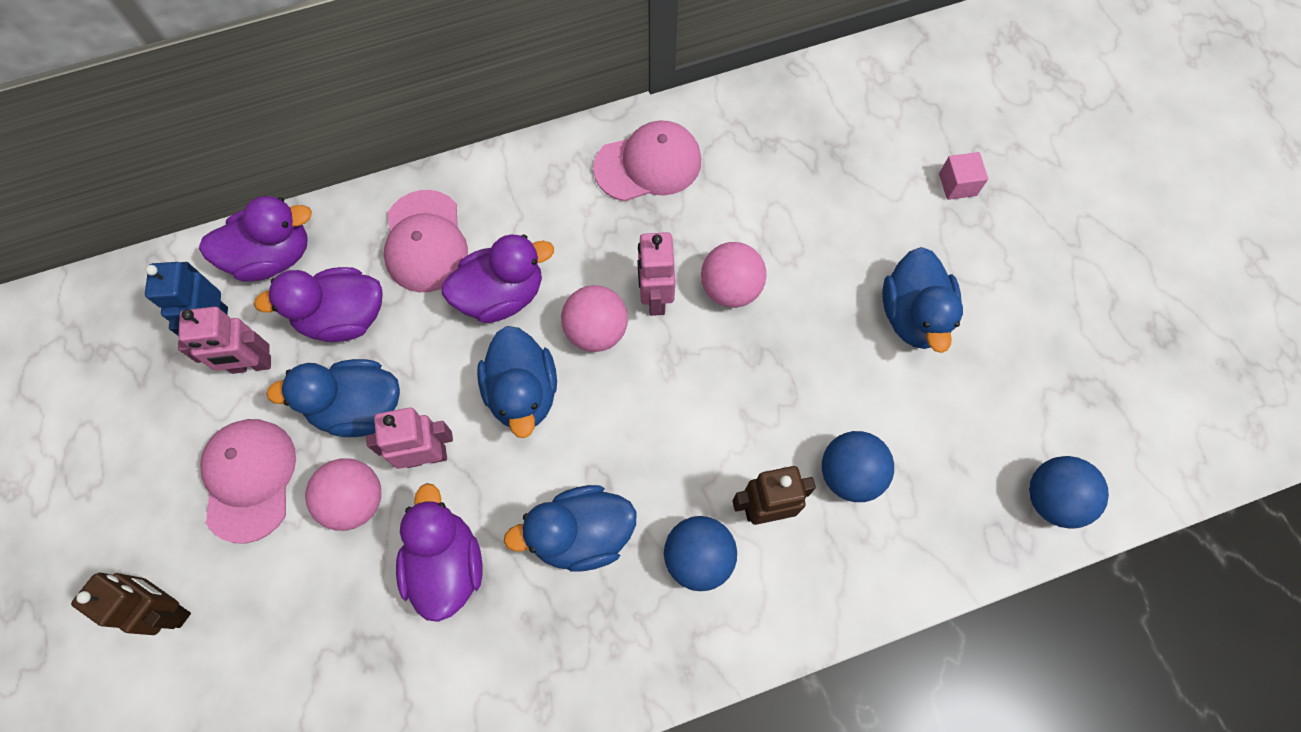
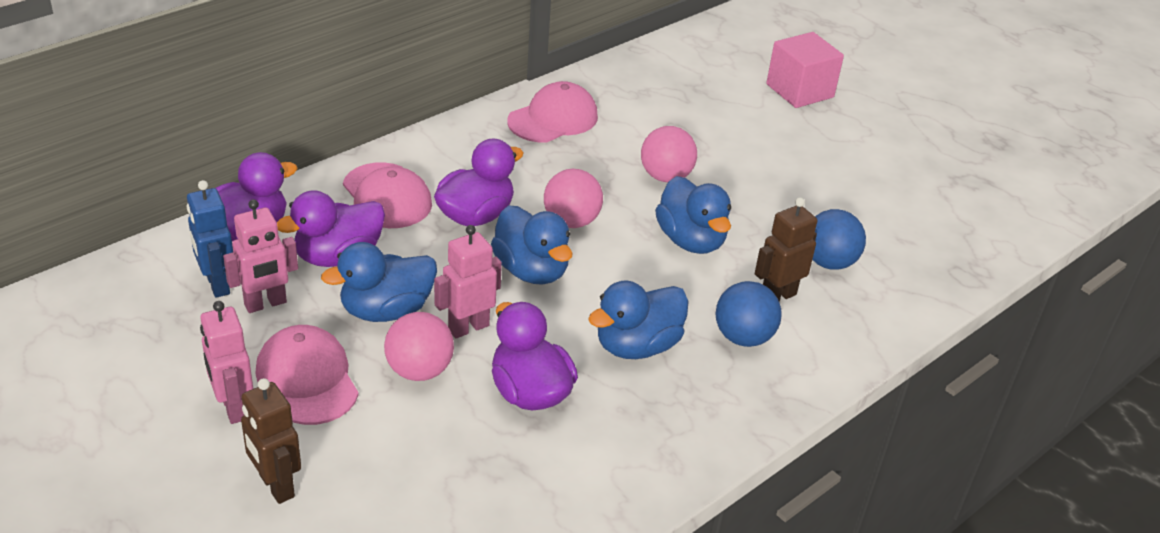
camera: 25 degrees left, 30 degrees down
(170, 608) = (276, 486): brown robot -> brown robot turned 135 degrees counterclockwise
(655, 298) = (608, 193): pink robot -> pink robot (233, 408)
(913, 315) = (816, 165): blue duck -> blue duck (691, 240)
(957, 184) = (799, 91): pink cube -> pink cube, size x1.90
(1052, 499) = (984, 244): blue ball -> none

